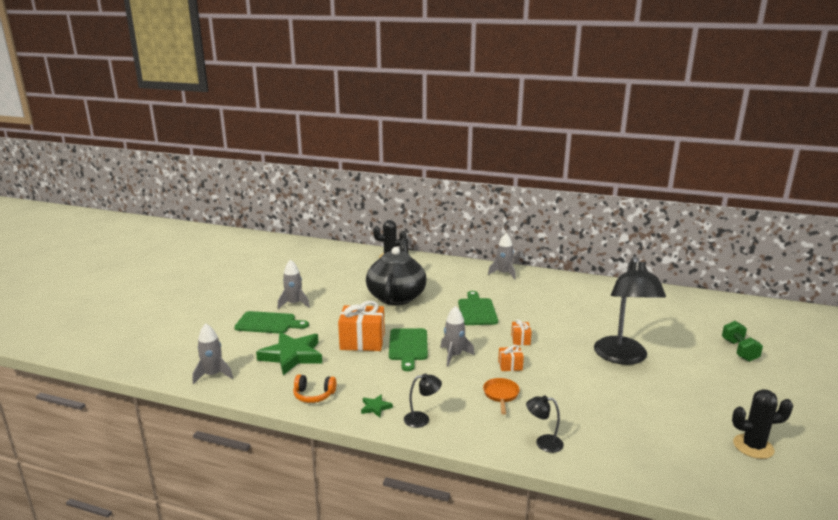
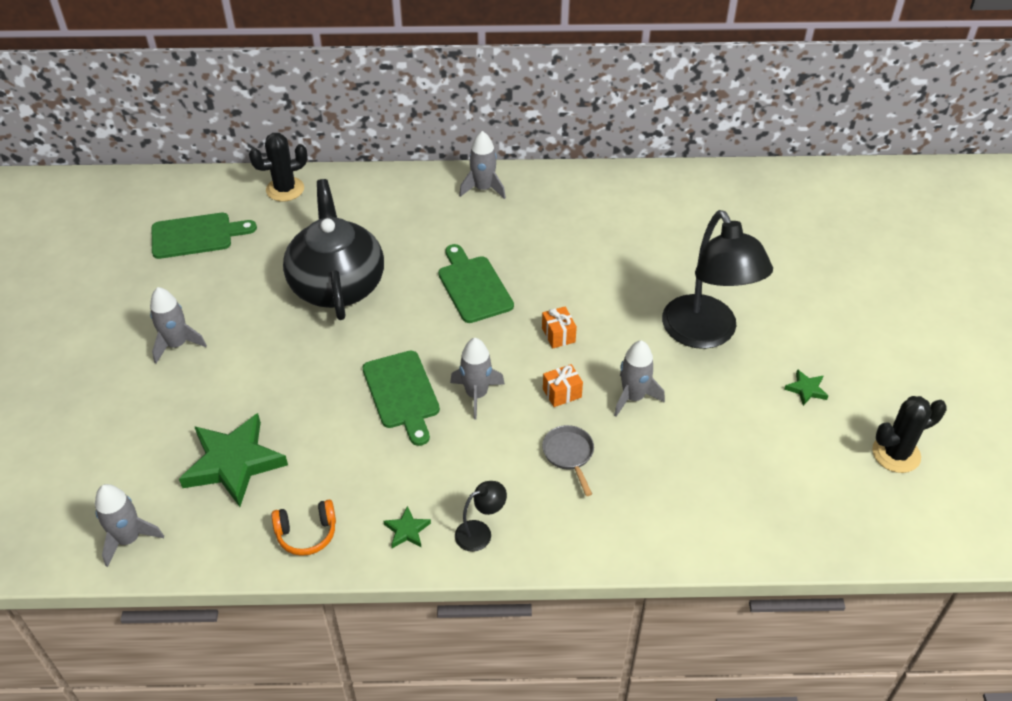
camera: 20 degrees left, 25 degrees up
(268, 323) = (157, 401): green cutting board -> green cutting board (196, 236)
(362, 341) = (328, 402): orange gift -> none
(501, 395) = (569, 455): orange pan -> grey pan
(543, 443) = (651, 526): black lamp -> none
(558, 377) = (633, 397): none -> grey rocket
(689, 398) = (806, 389): none -> green star
(739, 350) = (847, 279): green dumbbell -> none

